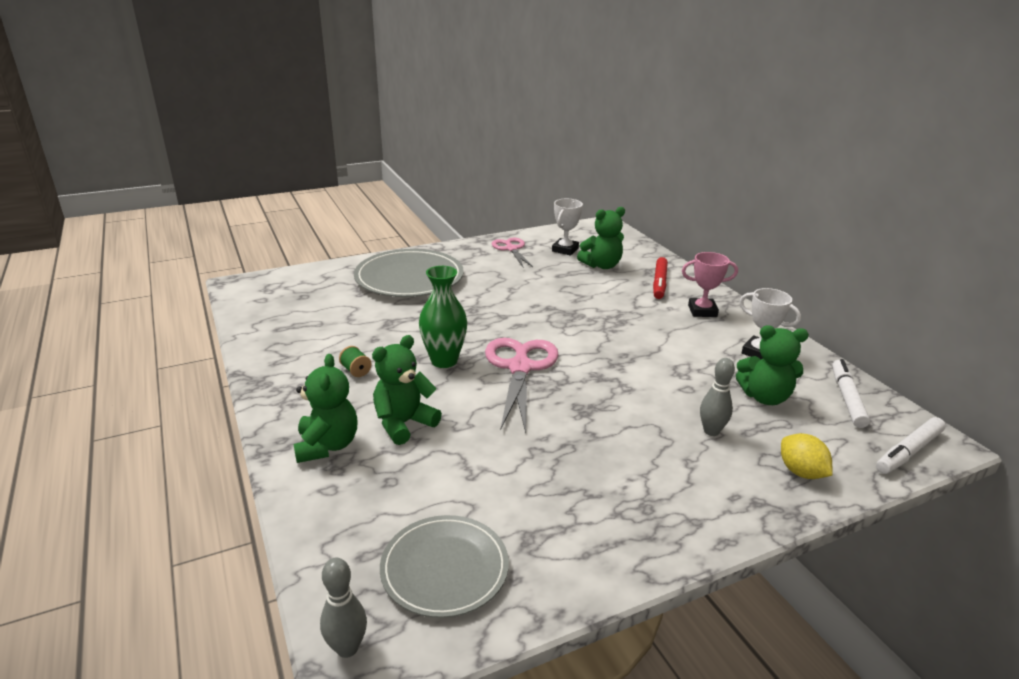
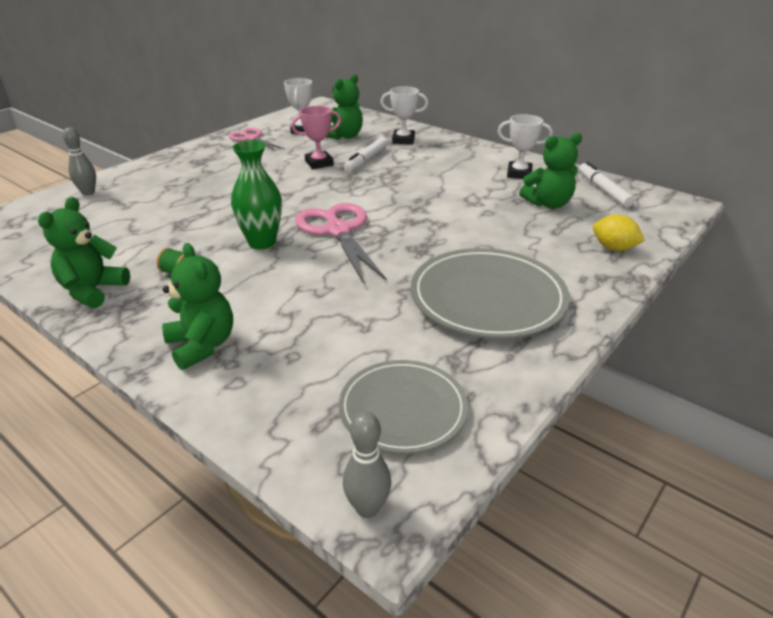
camera: 25 degrees left, 5 degrees up
(404, 423) = (265, 304): green teddy bear -> green teddy bear (93, 291)
(409, 278) = (168, 182): grey plate -> grey plate (487, 298)
(659, 283) = (403, 140): red marker -> white trophy
(702, 311) = (453, 154): pink trophy -> pink trophy (319, 163)
(711, 431) = (530, 238): grey bowling pin -> grey bowling pin (88, 193)
(908, 452) = (669, 215): white marker -> white marker (366, 160)

